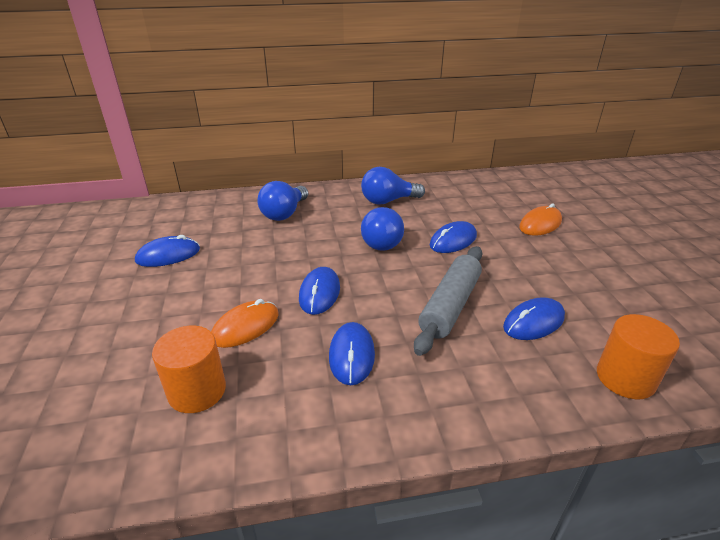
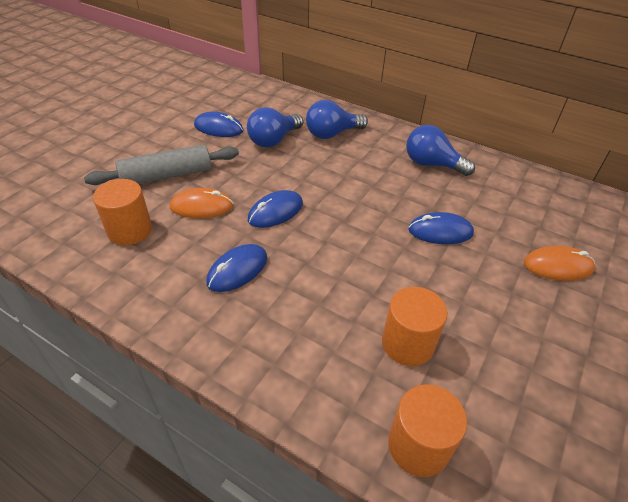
camera: 40 degrees right, 10 degrees up
(381, 241) = (376, 197): blue light bulb -> blue light bulb (273, 140)
(450, 306) = (356, 283): grey rolling pin -> grey rolling pin (167, 175)
(533, 322) = (407, 343): blue mouse -> orange cylinder

